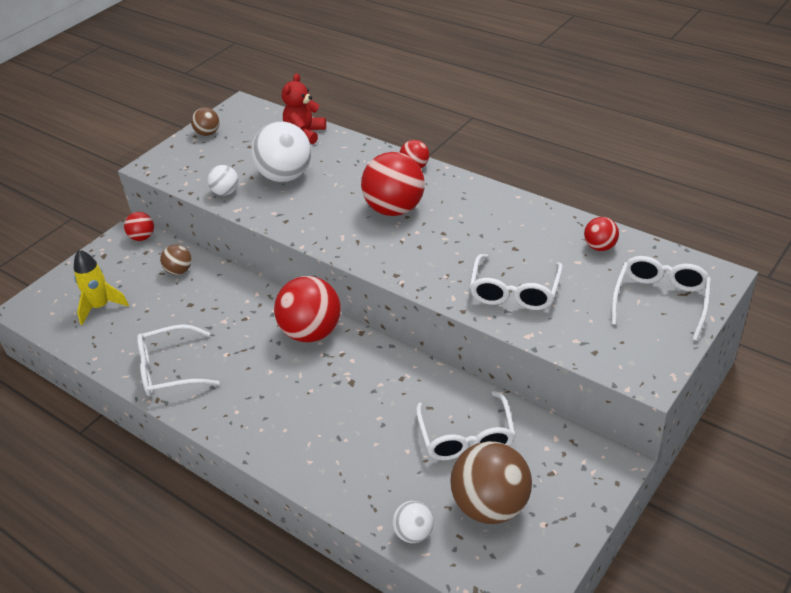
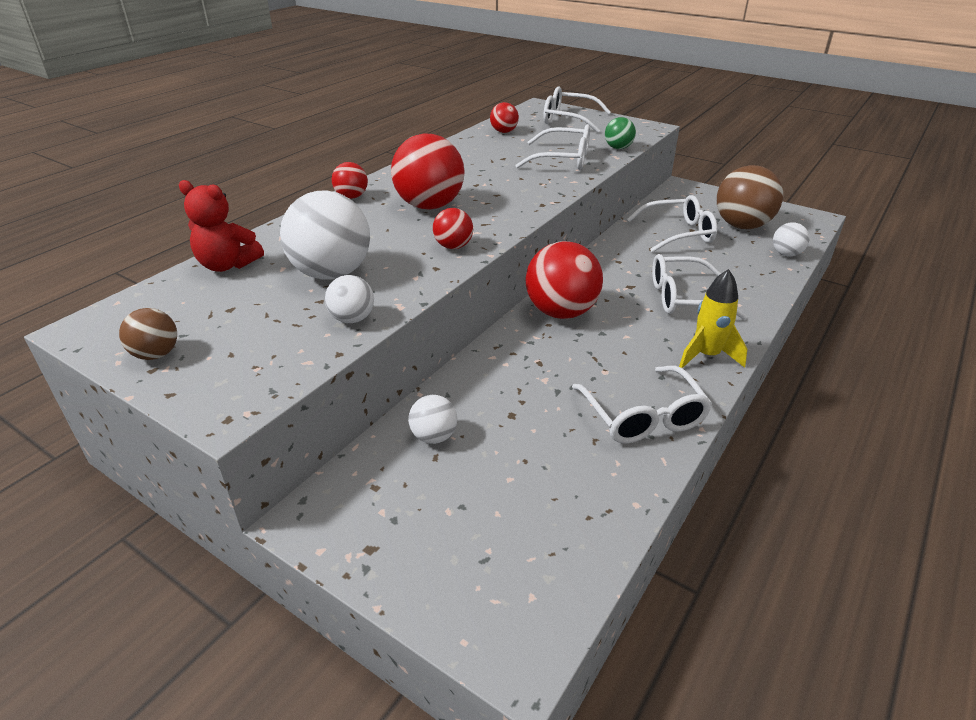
camera: 95 degrees left, 5 degrees down
(101, 307) = (516, 521): yellow rocket -> yellow rocket (706, 356)
(142, 237) = (330, 498): red ball -> red ball (453, 246)
(179, 271) = (434, 436): brown ball -> white ball
(326, 419) = (683, 298): none -> white glasses
(558, 339) = (618, 148): none -> green ball

